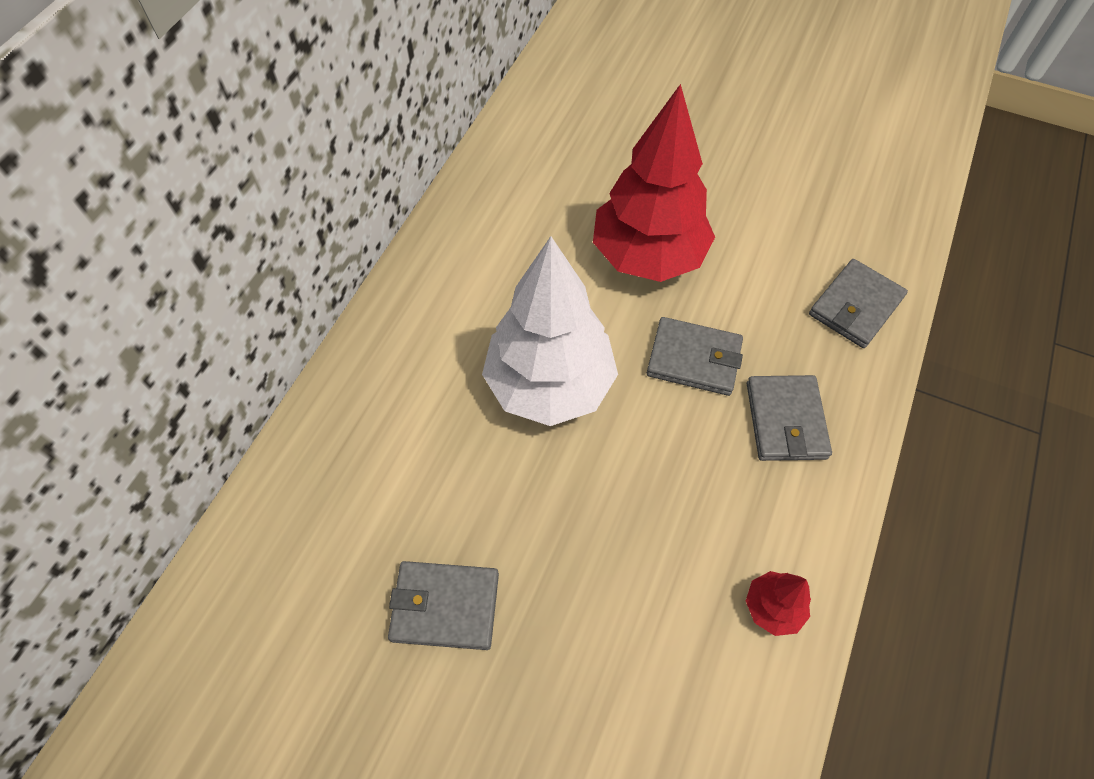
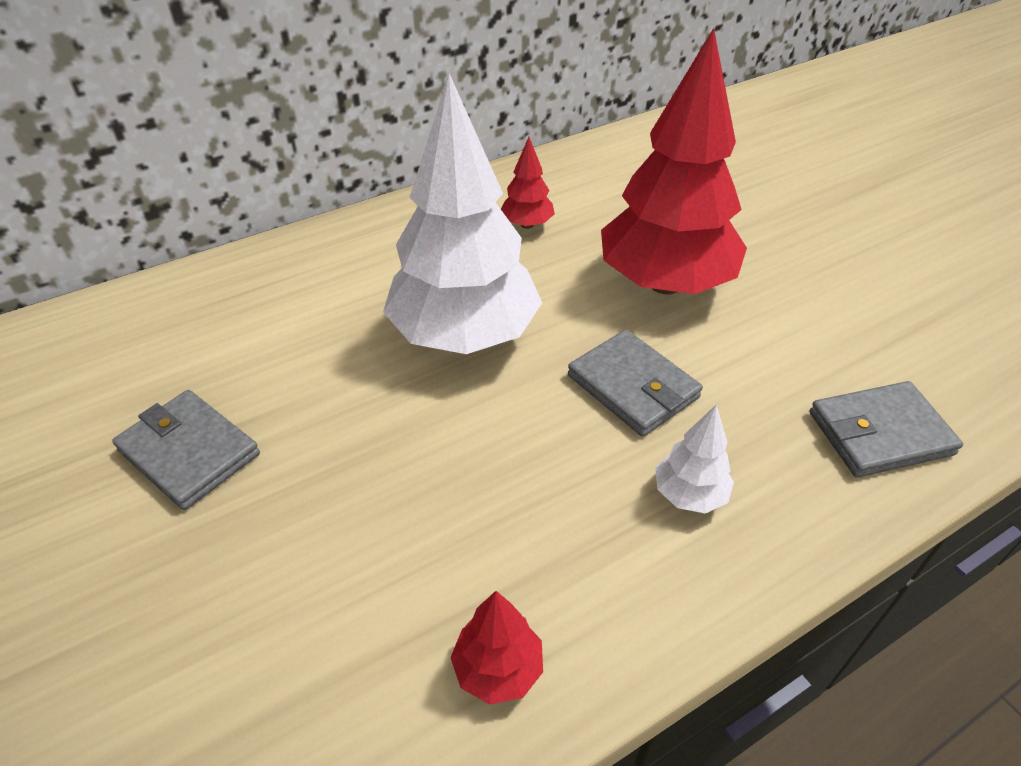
camera: 35 degrees right, 15 degrees down
(506, 253) = (527, 224): none -> red tree
(785, 420) = (689, 494): grey wallet -> white tree

